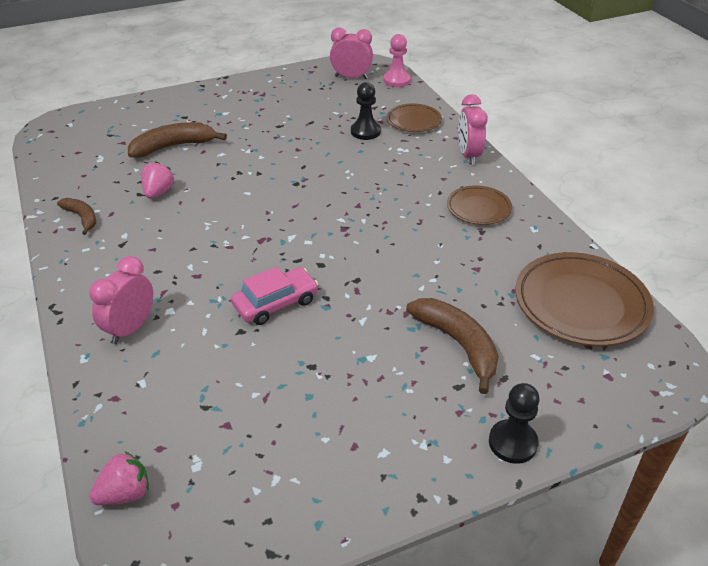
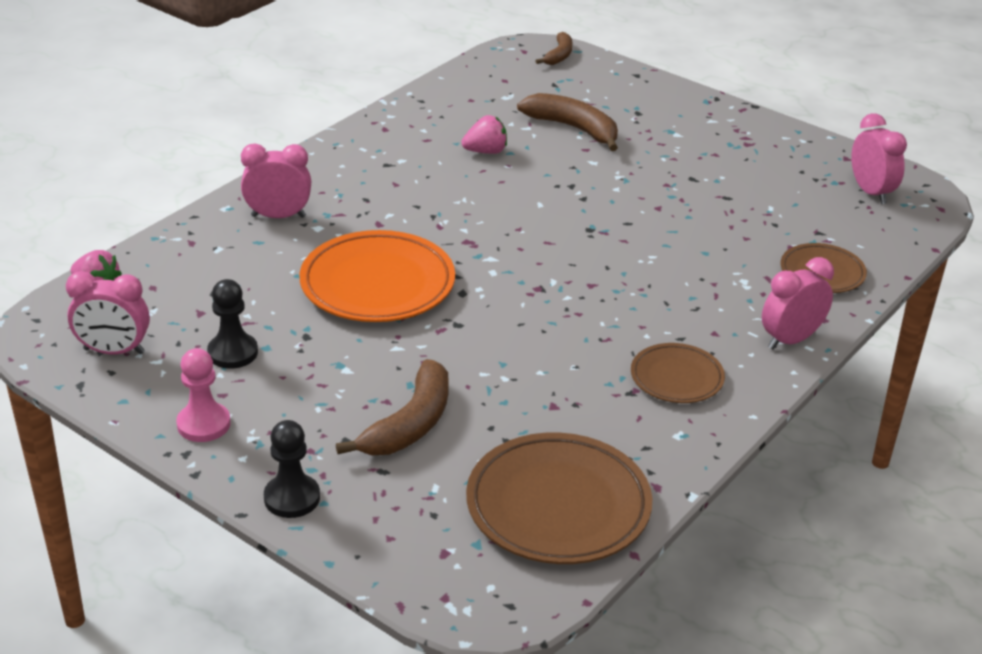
camera: 60 degrees right, 5 degrees down
(82, 218) = (405, 127): brown banana -> brown banana (559, 55)
(237, 509) = (114, 351): none -> pink clock
(275, 303) = (377, 284): pink car -> orange plate
(365, 132) = (752, 243): black pawn -> black pawn (233, 353)
(396, 80) = (911, 230): pink pawn -> pink pawn (203, 424)

